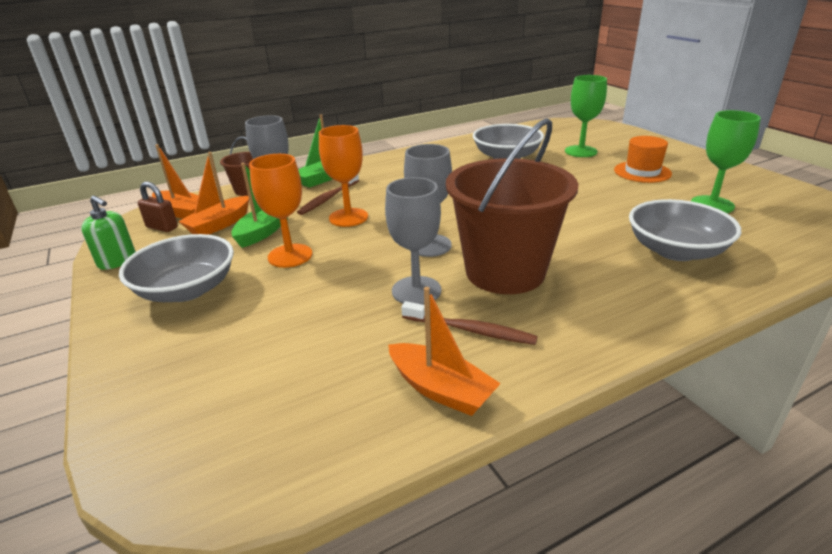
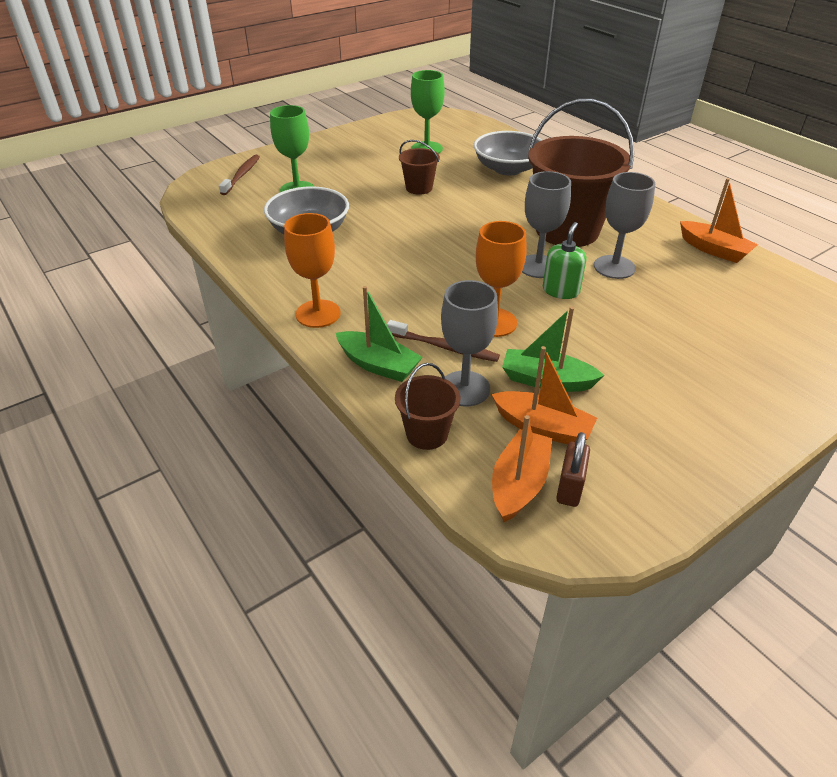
camera: 100 degrees left, 10 degrees up
(117, 261) = (669, 494): green soap dispenser -> green soap dispenser (561, 291)
(187, 289) = (687, 402): grey bowl -> none
(290, 256) = (592, 347): orange goblet -> orange goblet (318, 314)
(441, 389) = (714, 250): orange boat -> orange boat turned 105 degrees clockwise
(470, 330) = (649, 242): brown toothbrush -> brown toothbrush (242, 175)
(599, 197) = (419, 188): none -> brown bucket
(642, 172) = (357, 166): orange hat -> none

